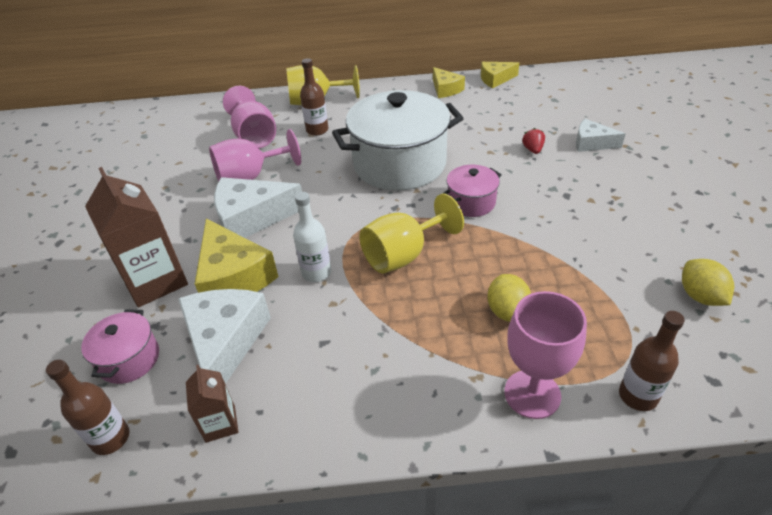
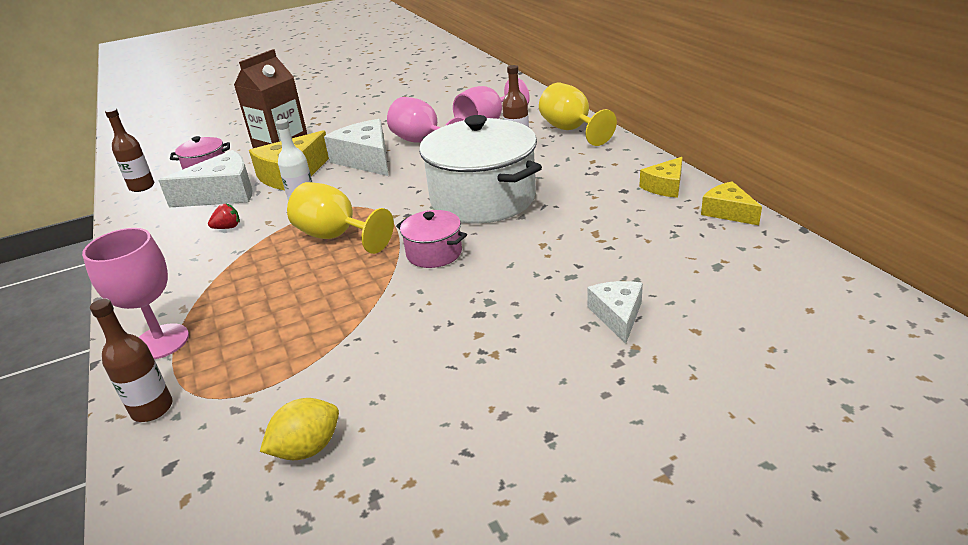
camera: 70 degrees right, 10 degrees down
(220, 423) = (148, 215): brown carton -> none
(507, 311) = (266, 308): yellow lemon -> none
(533, 150) = (567, 272): red strawberry -> red strawberry (228, 227)

